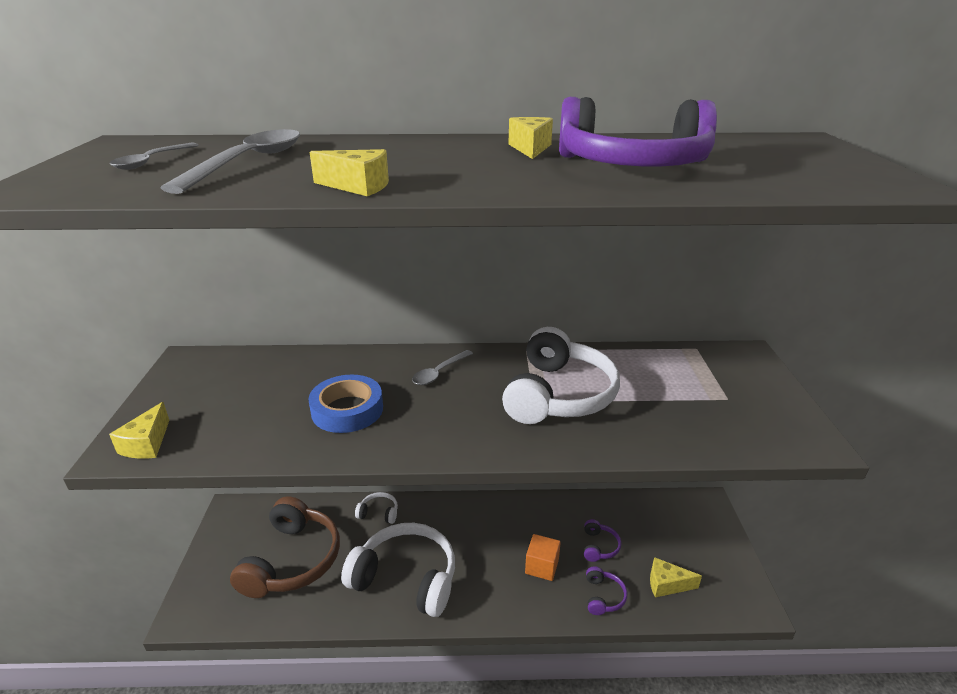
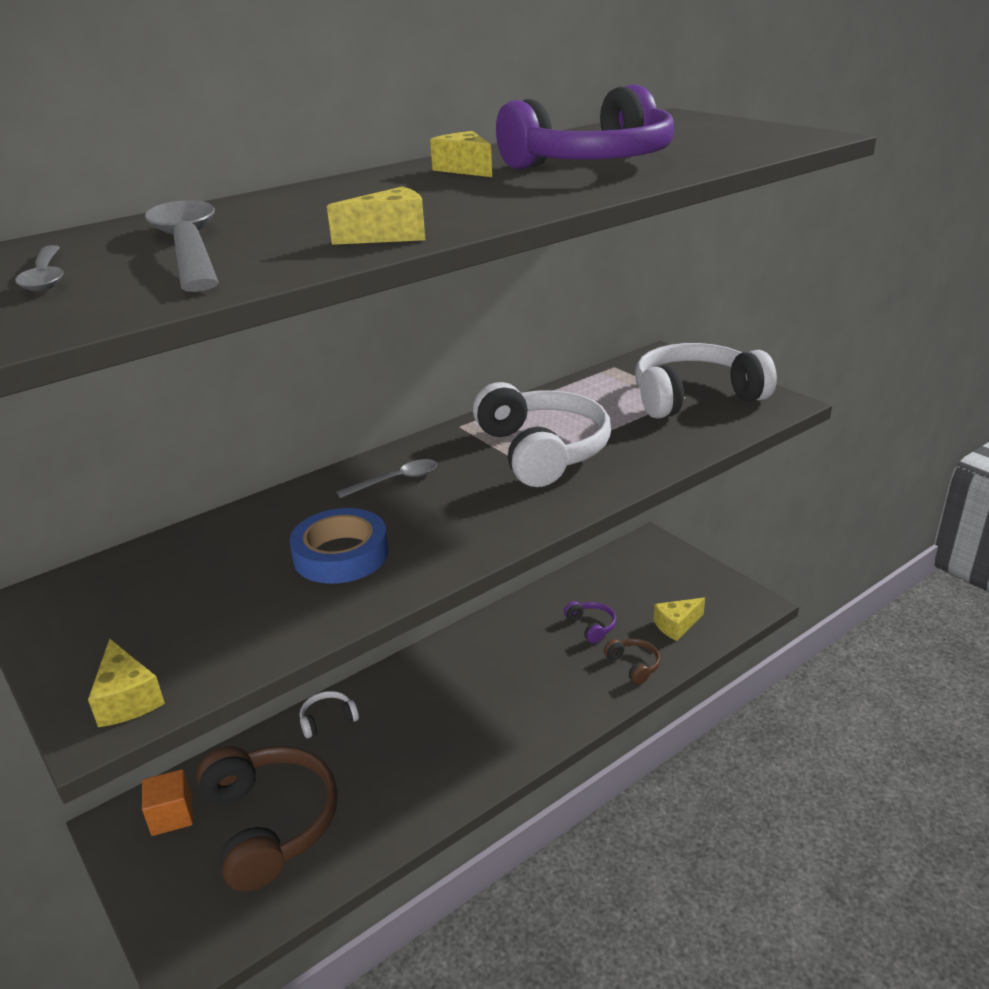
camera: 35 degrees left, 0 degrees up
(406, 578) = (428, 760): white headphones -> white headphones (694, 397)
(439, 372) = (395, 480): grey spoon -> grey spoon turned 120 degrees counterclockwise
(542, 566) = (555, 672): orange cube -> orange cube (172, 815)
(603, 596) = (634, 665): purple headphones -> brown headphones

